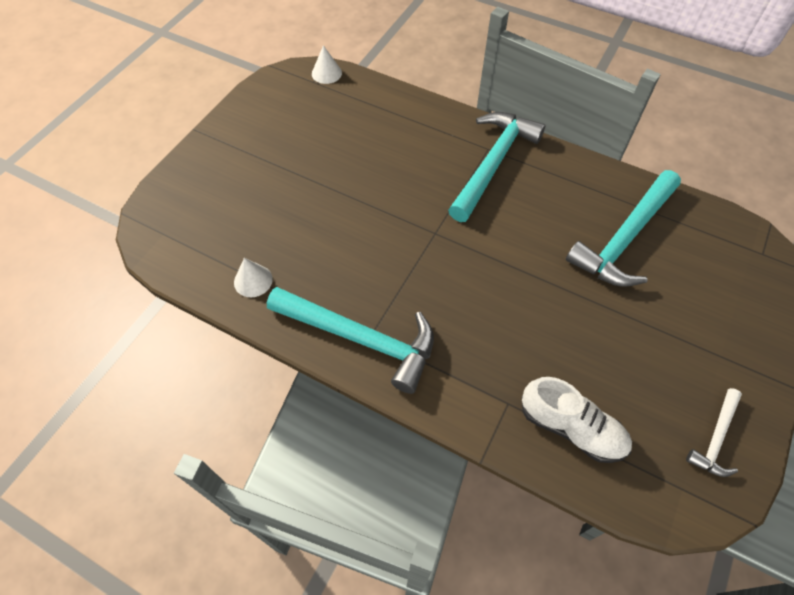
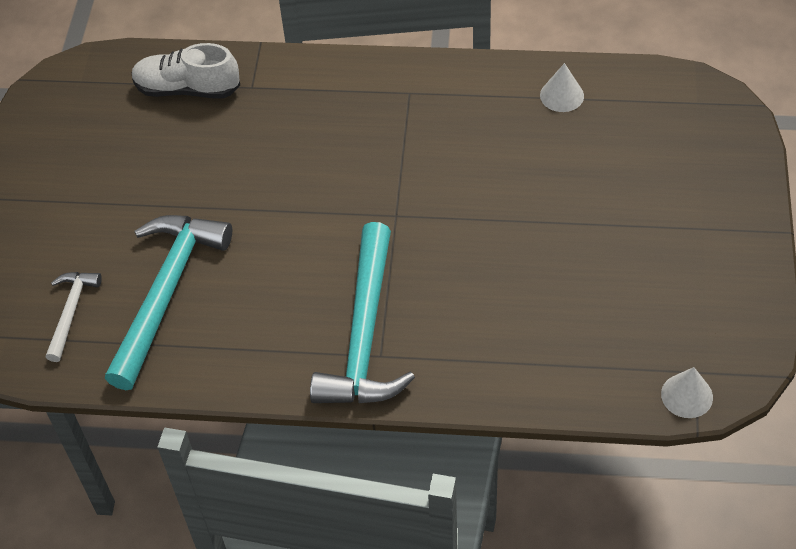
camera: 160 degrees right, 5 degrees down
(361, 339) = (417, 86): turquoise hammer -> none
(715, 438) = (52, 127): white hammer -> white hammer (71, 312)

